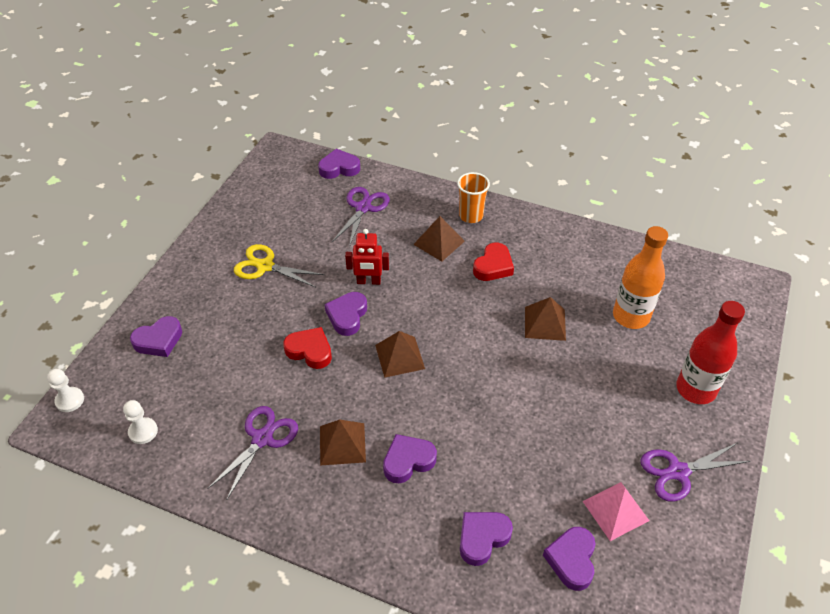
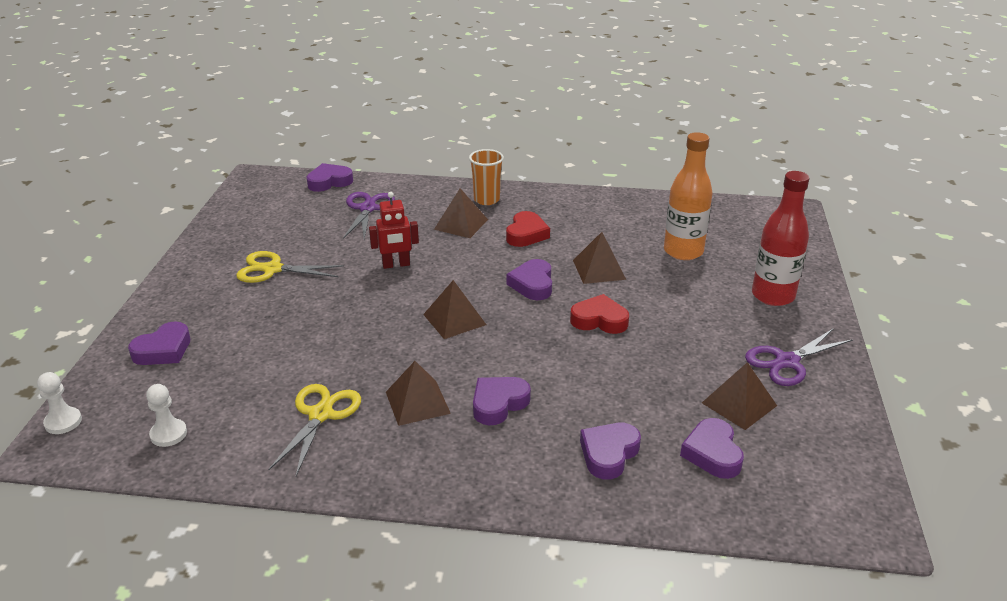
camera: 15 degrees left, 15 degrees down
(262, 438) = (320, 414): purple scissors -> yellow scissors
(310, 351) = (350, 330): red heart -> red heart (599, 320)
(347, 316) = (382, 296): purple heart -> purple heart (532, 284)
(615, 510) = (739, 404): pink pyramid -> brown pyramid

